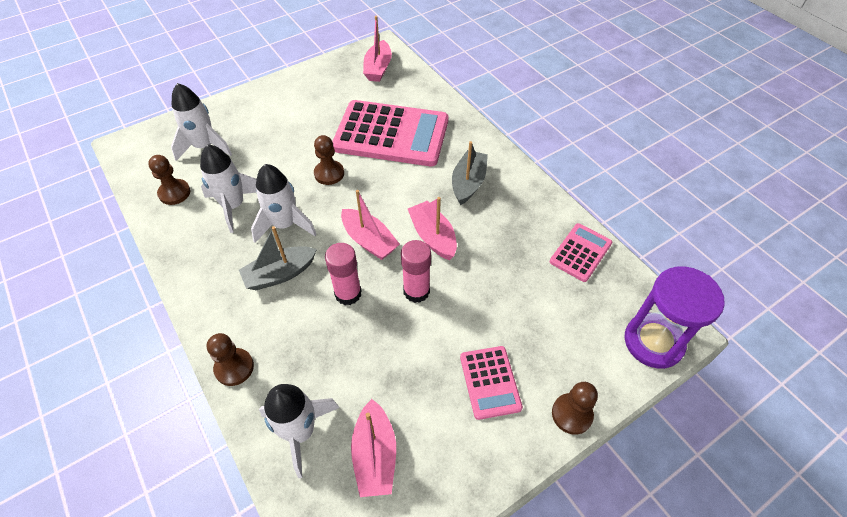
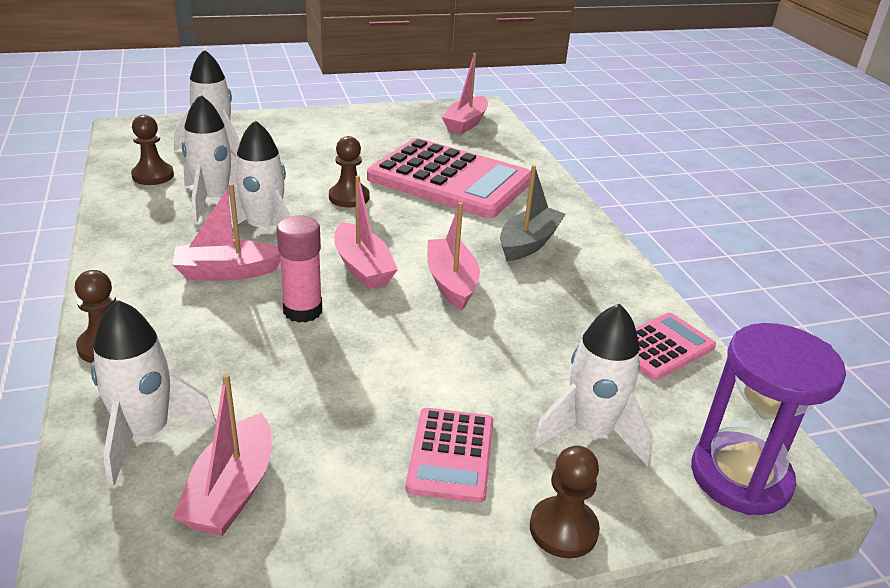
camera: 15 degrees right, 20 degrees down
(280, 274) = (227, 272): grey boat -> pink boat
(416, 291) = (397, 330): pink glue stick -> none
(562, 336) = (590, 432): none -> white rocket

